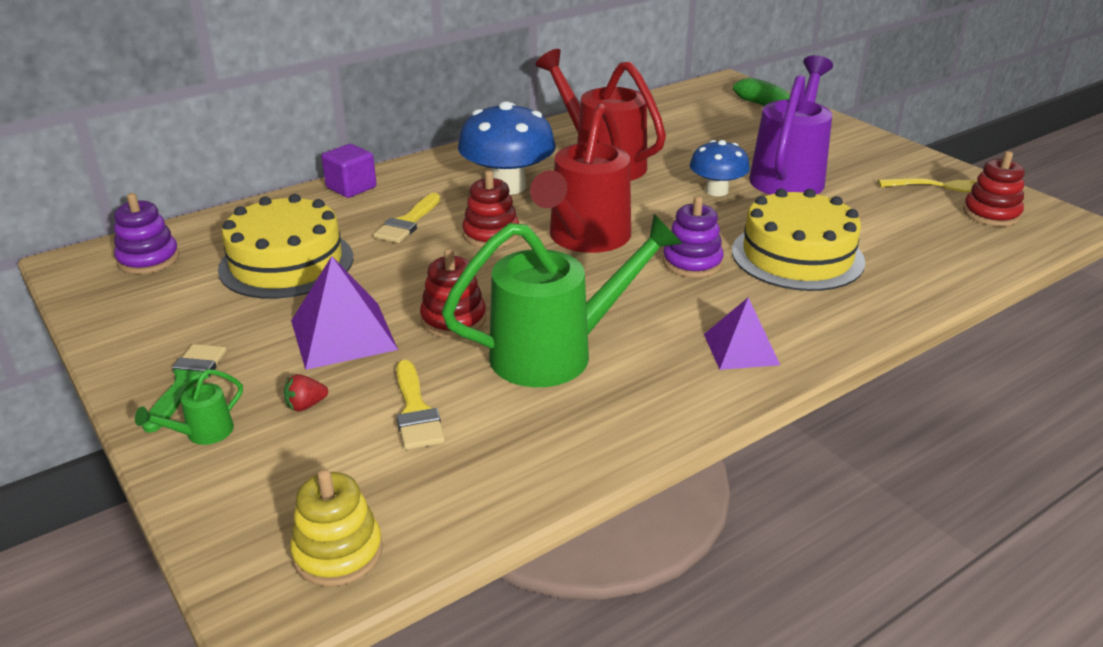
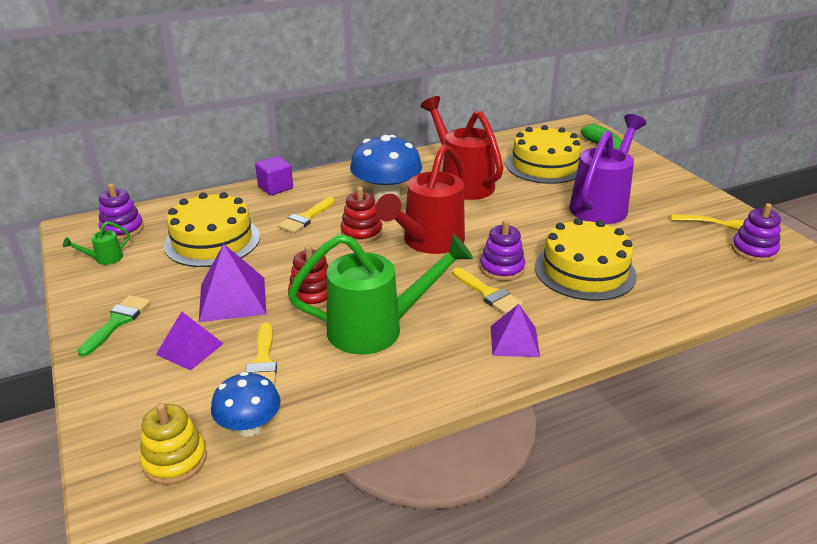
camera: 10 degrees right, 0 degrees up
(203, 433) = (116, 361): green watering can -> green watering can (105, 259)
(306, 405) = (190, 349): red strawberry -> purple pyramid
(686, 295) = (488, 294): none -> yellow brush
(700, 134) = (544, 165): none -> yellow cake
(716, 191) = (541, 213): blue mushroom -> blue mushroom (249, 427)
(991, 214) = (754, 250): red stacking toy -> purple stacking toy

